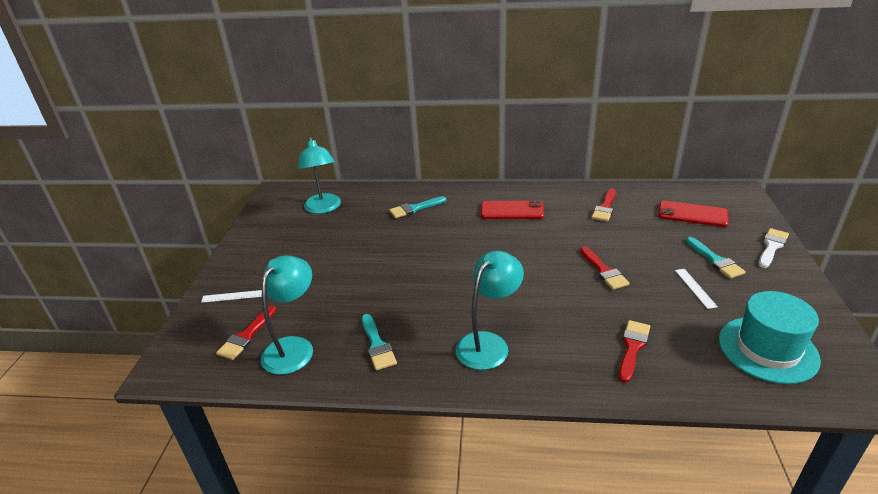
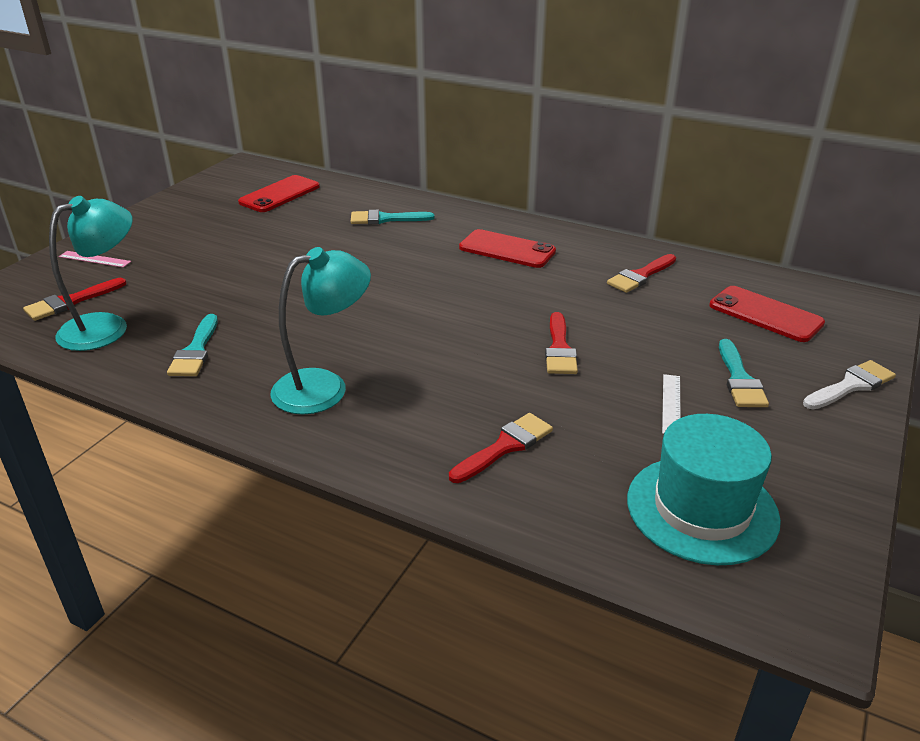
camera: 20 degrees right, 0 degrees up
(232, 296) = (95, 259): white ruler -> pink ruler
(323, 208) = (279, 194): turquoise lamp -> red phone

